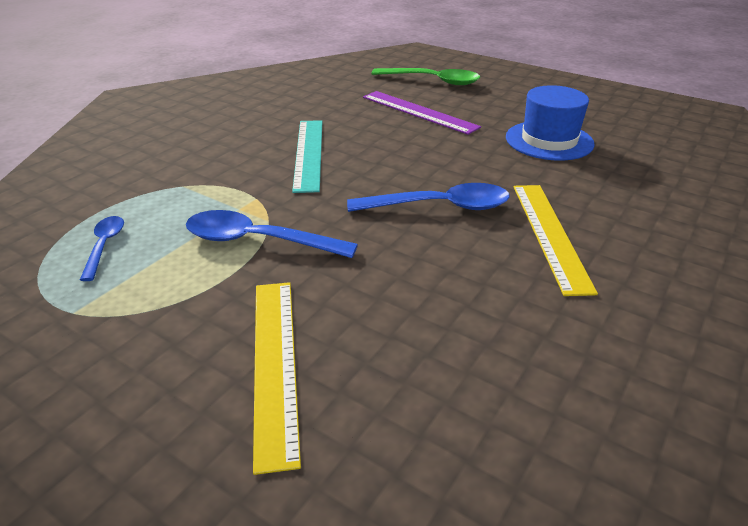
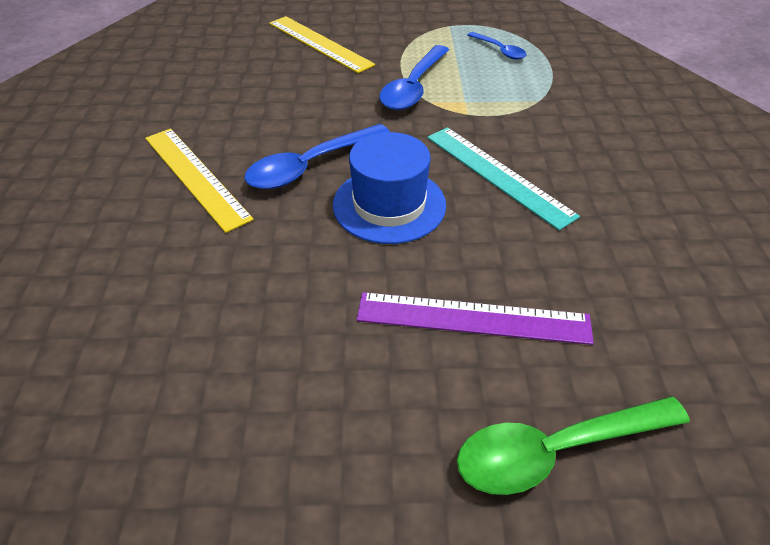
camera: 145 degrees right, 10 degrees up
(259, 241) = (413, 87): blue spoon -> blue spoon turned 135 degrees clockwise
(549, 140) = (243, 335): blue hat -> blue hat (389, 205)

